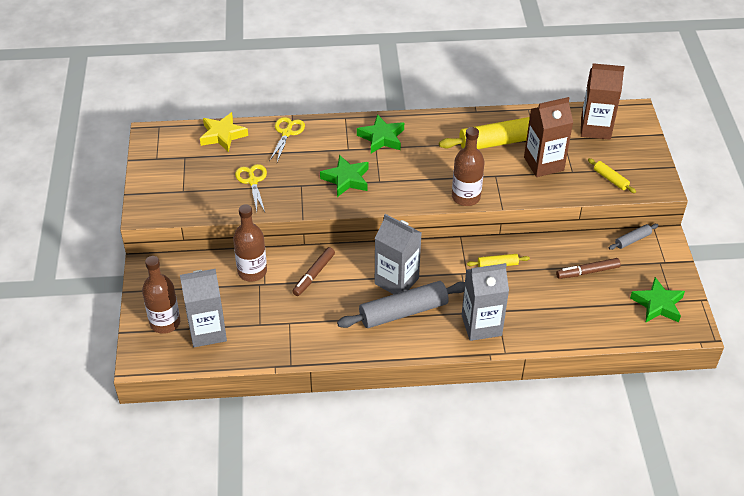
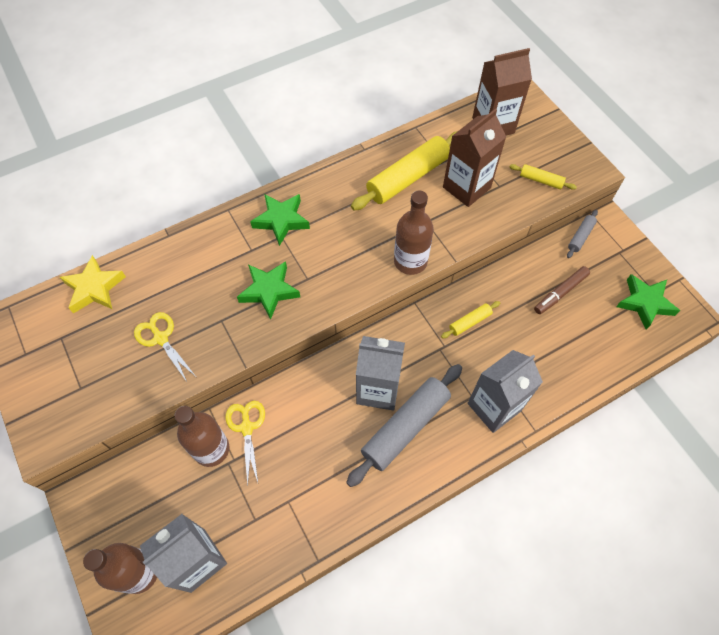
camera: 25 degrees left, 15 degrees up
(287, 133) = (170, 255): yellow scissors -> yellow scissors (247, 427)
(314, 274) = (284, 421): brown marker -> none

